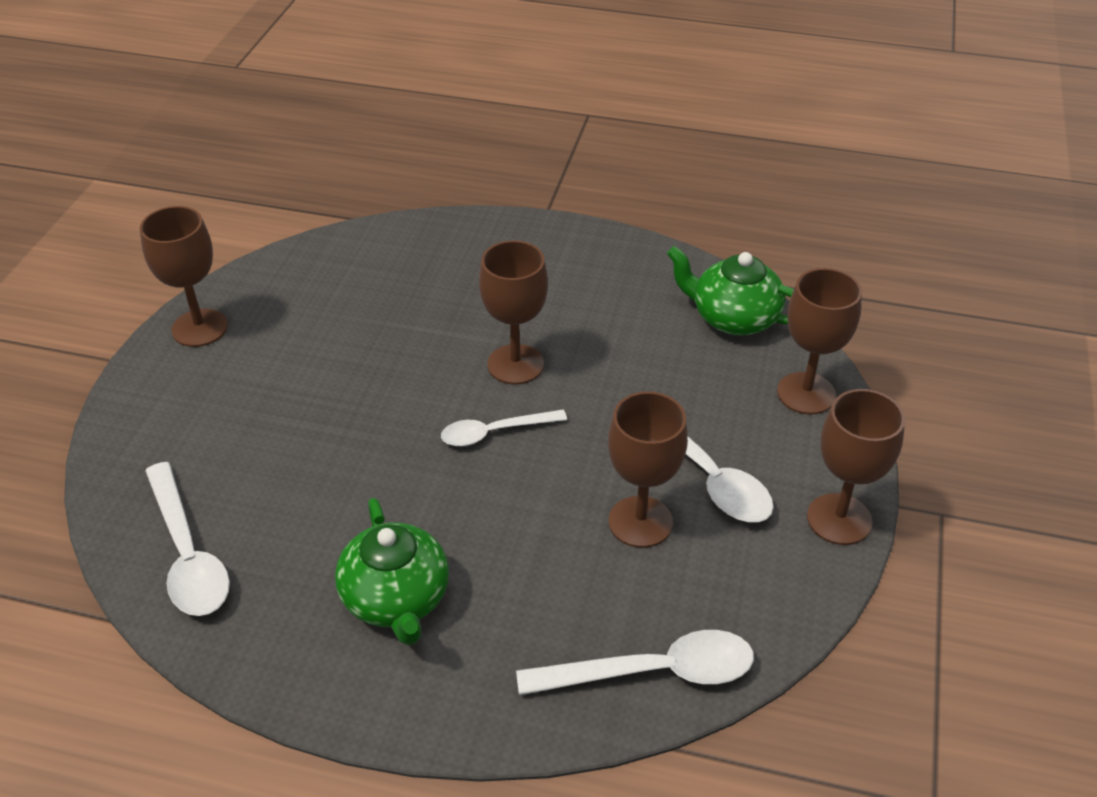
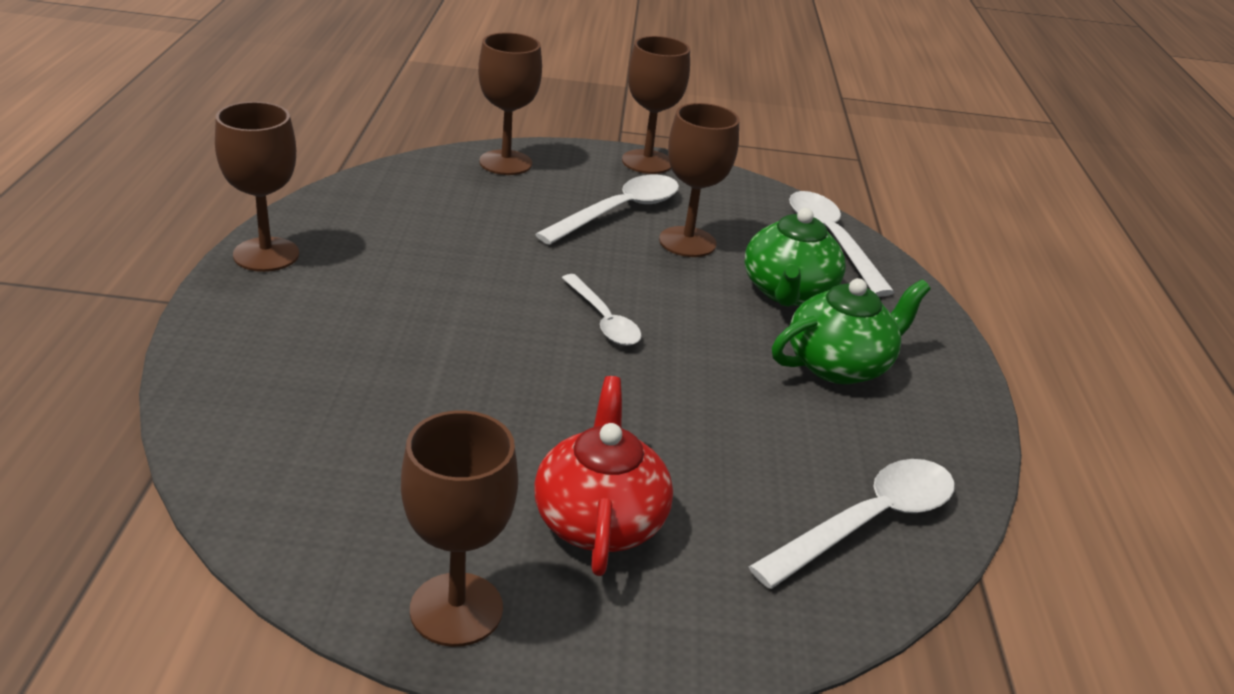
camera: 105 degrees left, 10 degrees down
(248, 397) = (599, 520): none -> red teapot
(515, 364) = (493, 310): brown goblet -> brown goblet (266, 255)
(733, 318) = (402, 188): green teapot -> green teapot (787, 292)

